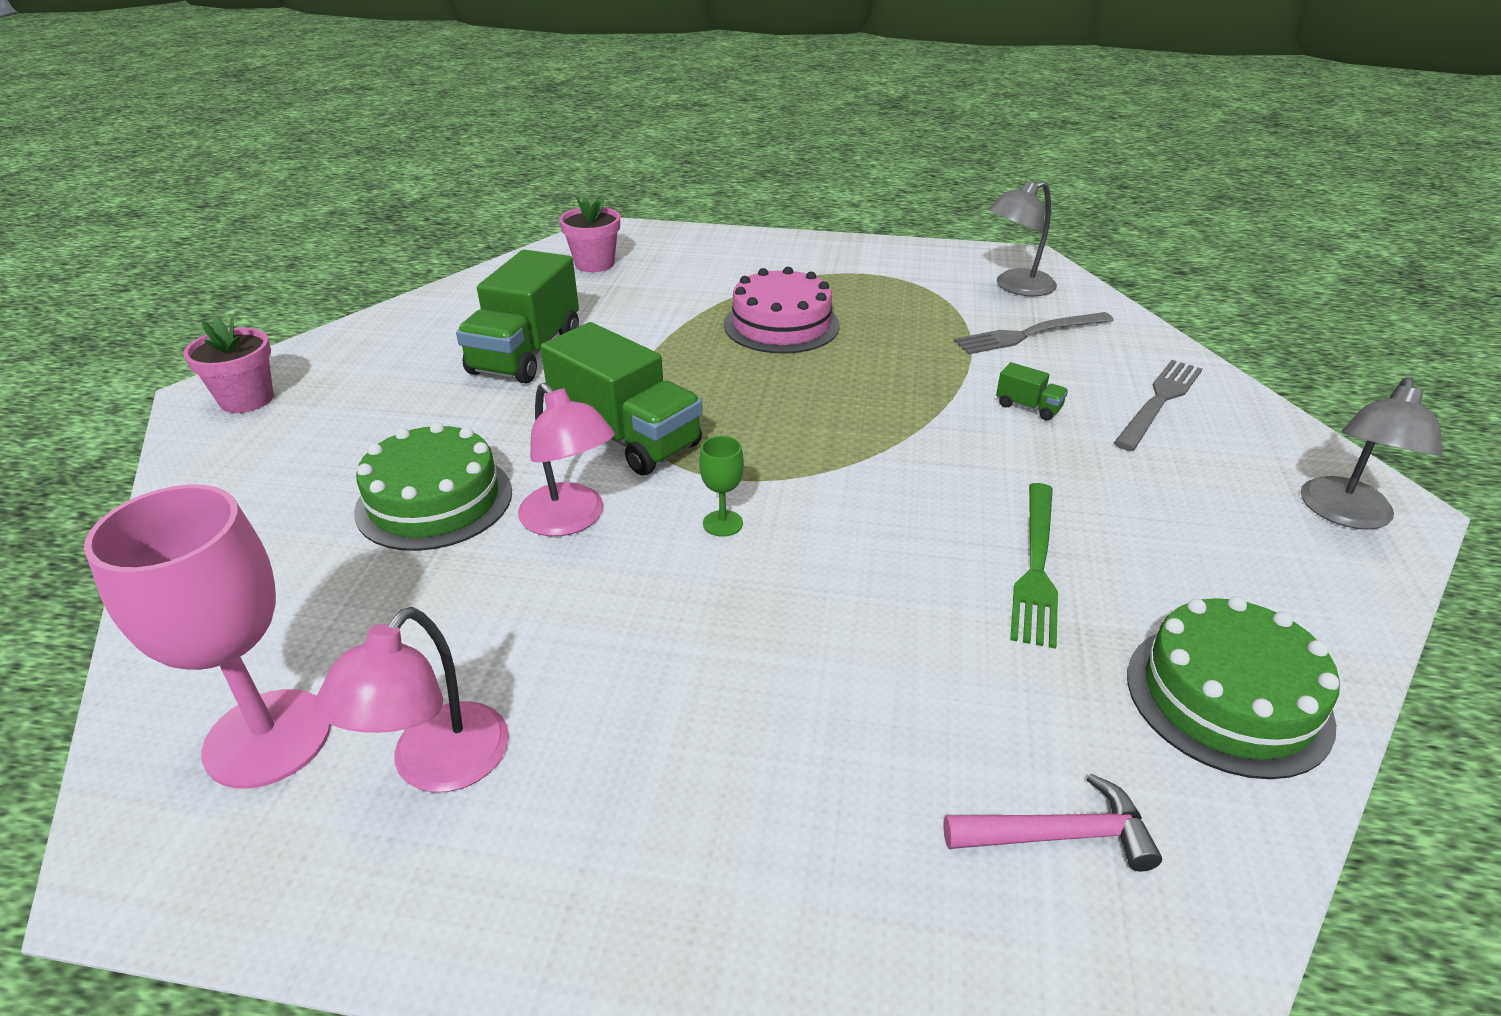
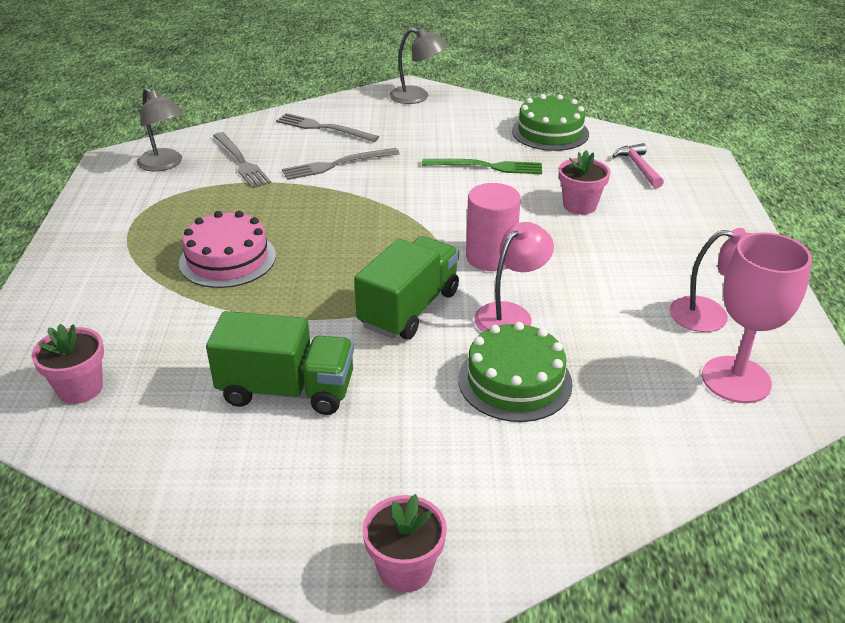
camera: 100 degrees left, 0 degrees up
(722, 523) = (490, 257): green goblet -> pink cylinder
(873, 670) = (579, 205): none -> pink flower pot
(1028, 407) = (337, 164): green truck -> grey fork

